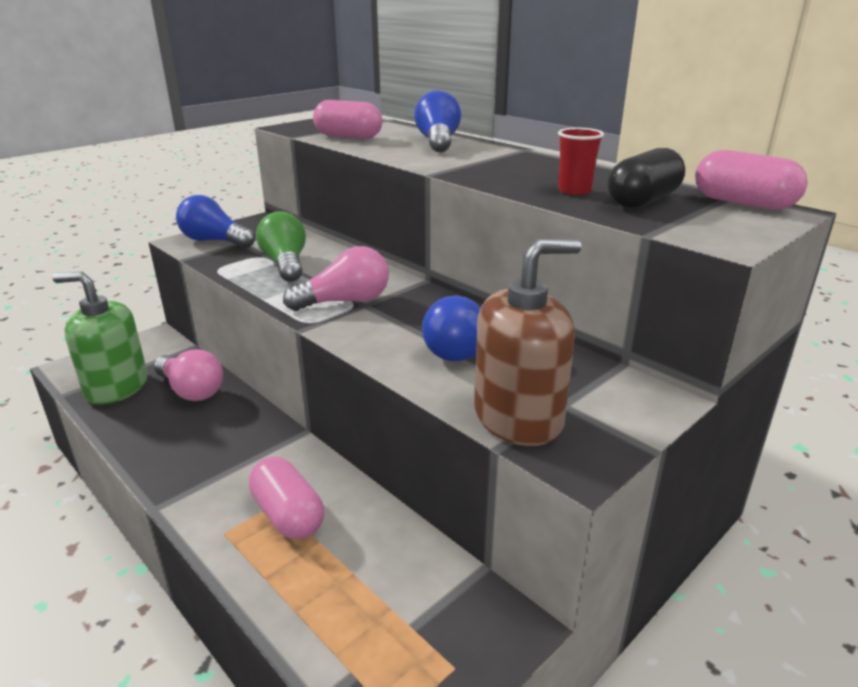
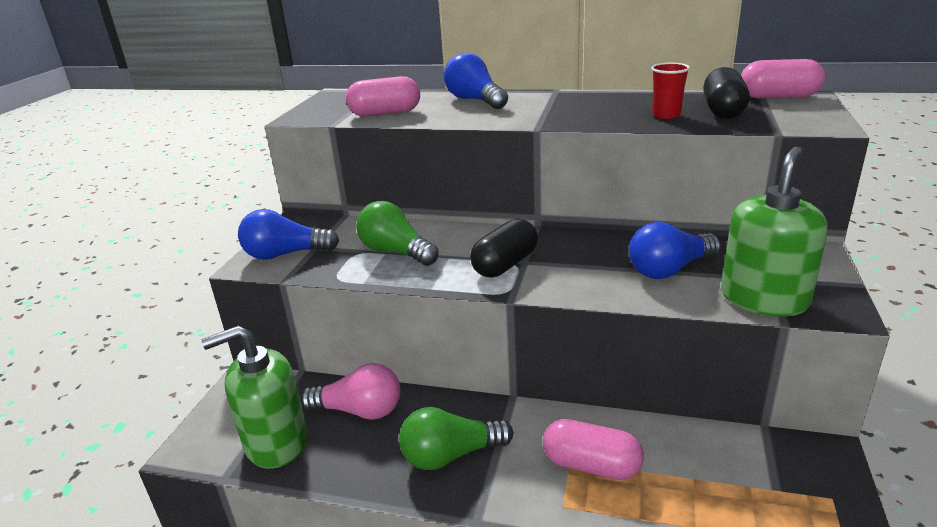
camera: 30 degrees left, 0 degrees up
(203, 452) = (450, 455): none -> green light bulb
(345, 301) = (505, 264): pink light bulb -> black capsule
(518, 418) = (764, 299): brown soap dispenser -> green soap dispenser

